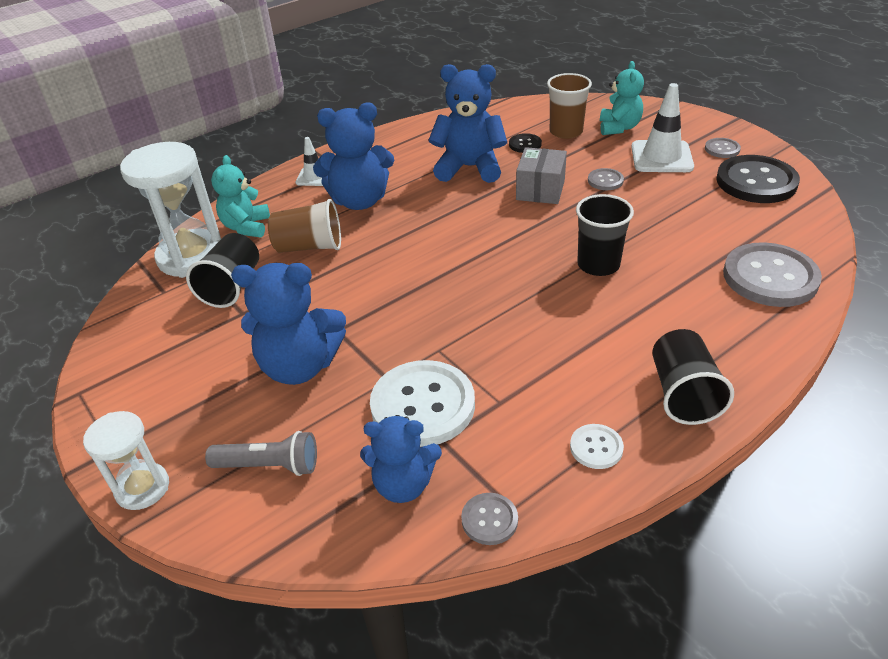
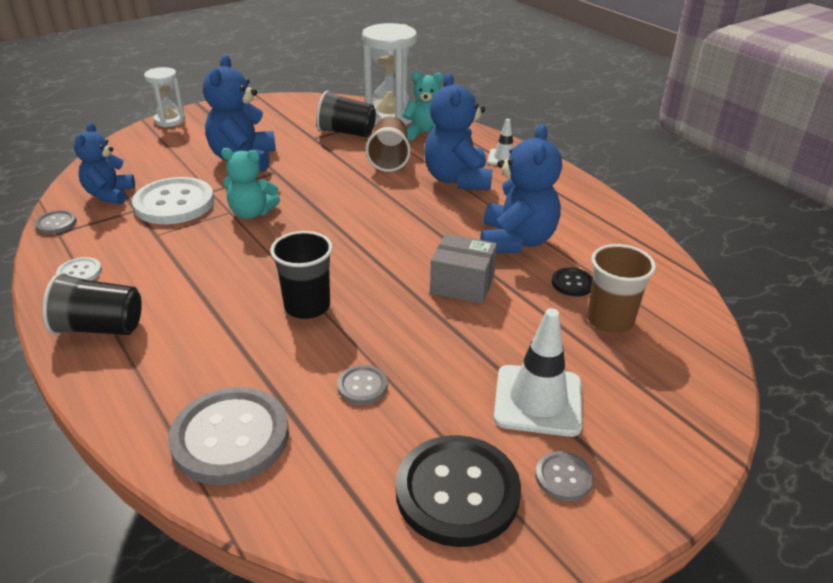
camera: 90 degrees right, 5 degrees down
(269, 465) = (159, 153): grey flashlight -> none
(605, 180) = (478, 336): grey button -> grey button (362, 386)
(619, 128) = (627, 372): turquoise teddy bear -> turquoise teddy bear (252, 213)

